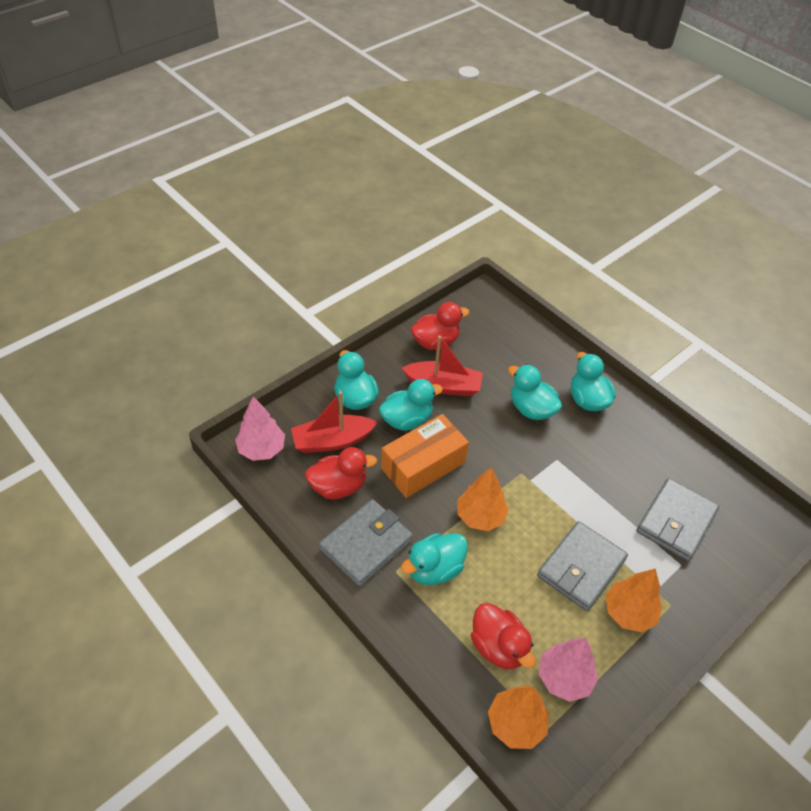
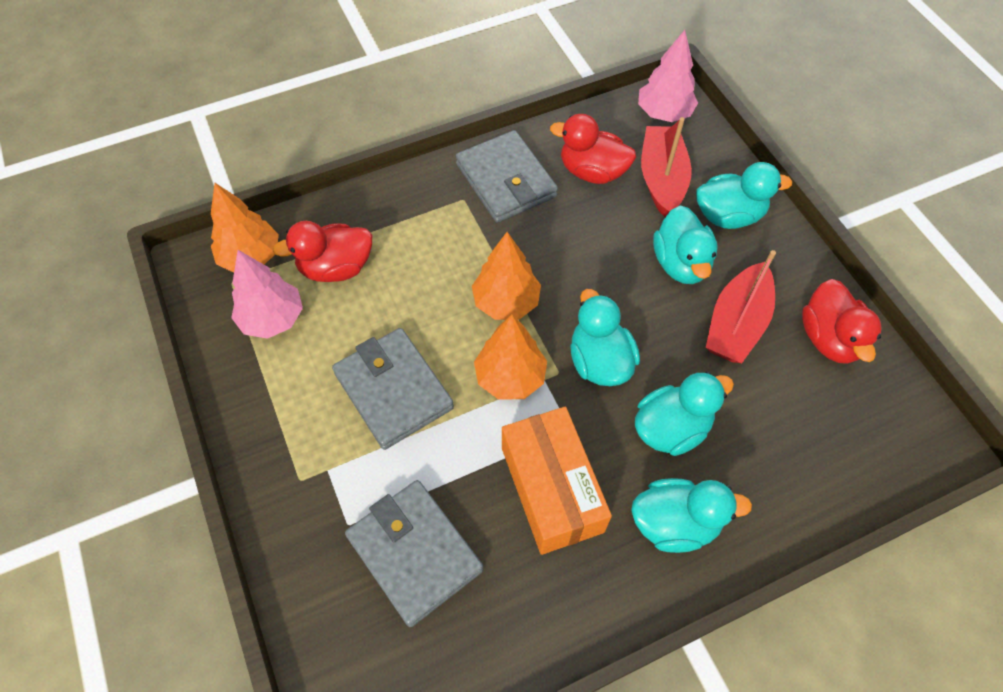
camera: 110 degrees right, 10 degrees up
(338, 486) = (592, 172): red duck -> red duck turned 105 degrees clockwise
(423, 465) = (600, 262): orange box -> orange box (551, 489)
(434, 569) = (452, 235): turquoise duck -> turquoise duck (599, 361)
(629, 612) = (313, 422): orange tree -> orange tree (510, 377)

